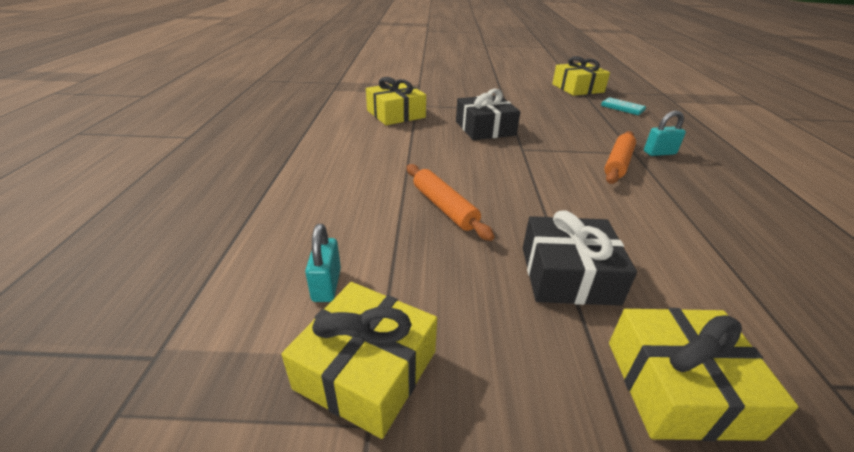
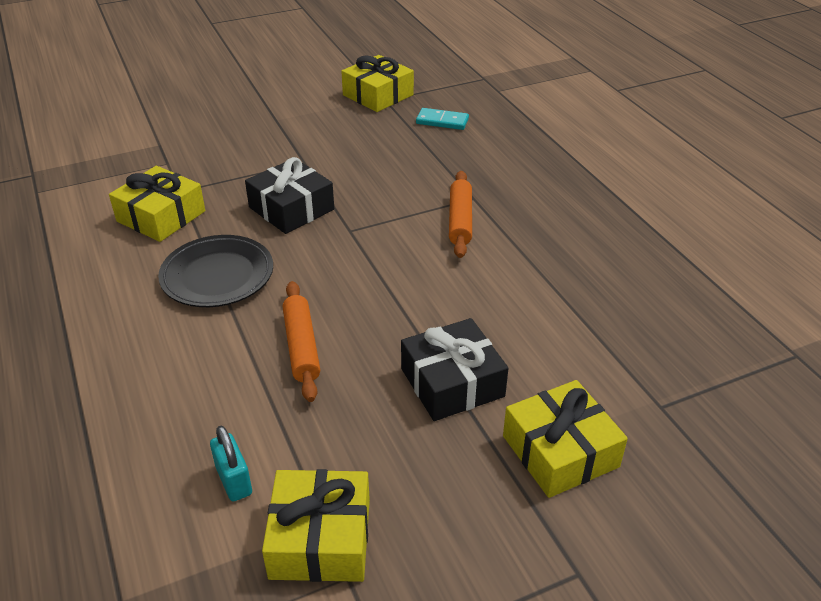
camera: 25 degrees left, 5 degrees up
(410, 150) = (217, 276): none -> black plate
(444, 207) = (301, 347): orange rolling pin -> orange rolling pin turned 45 degrees clockwise
(659, 153) = (499, 189): turquoise padlock -> none

